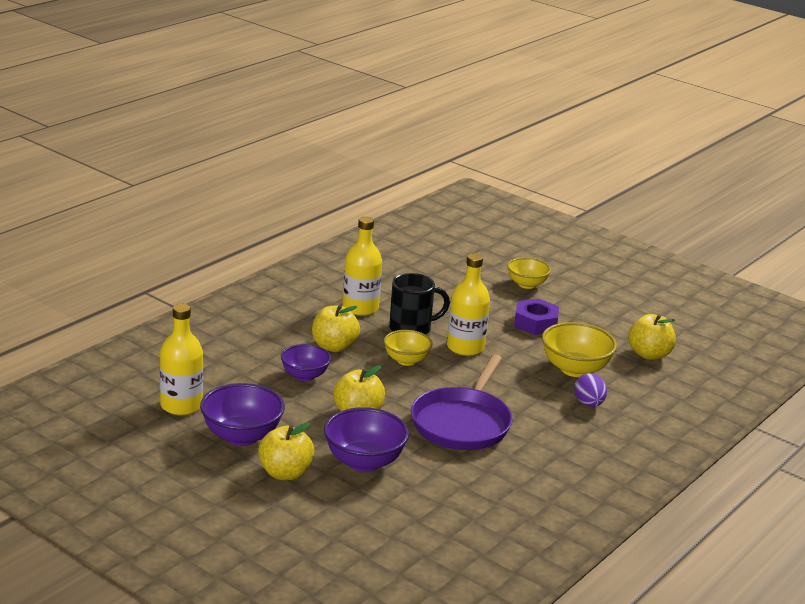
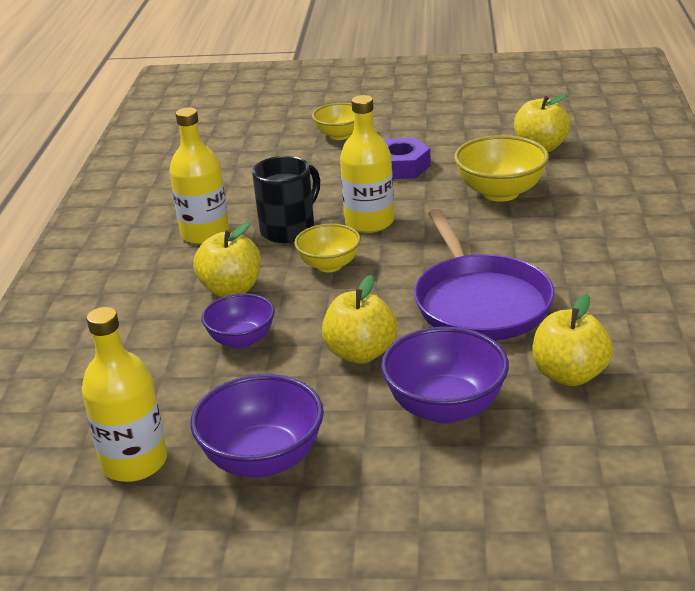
camera: 30 degrees left, 5 degrees up
(285, 473) = (378, 477): yellow apple -> yellow apple (569, 375)
(589, 404) = (562, 219): purple egg -> none

